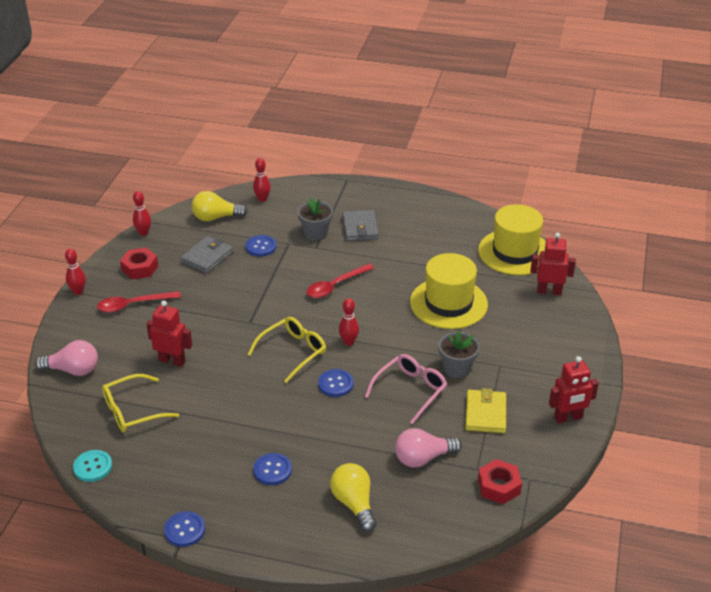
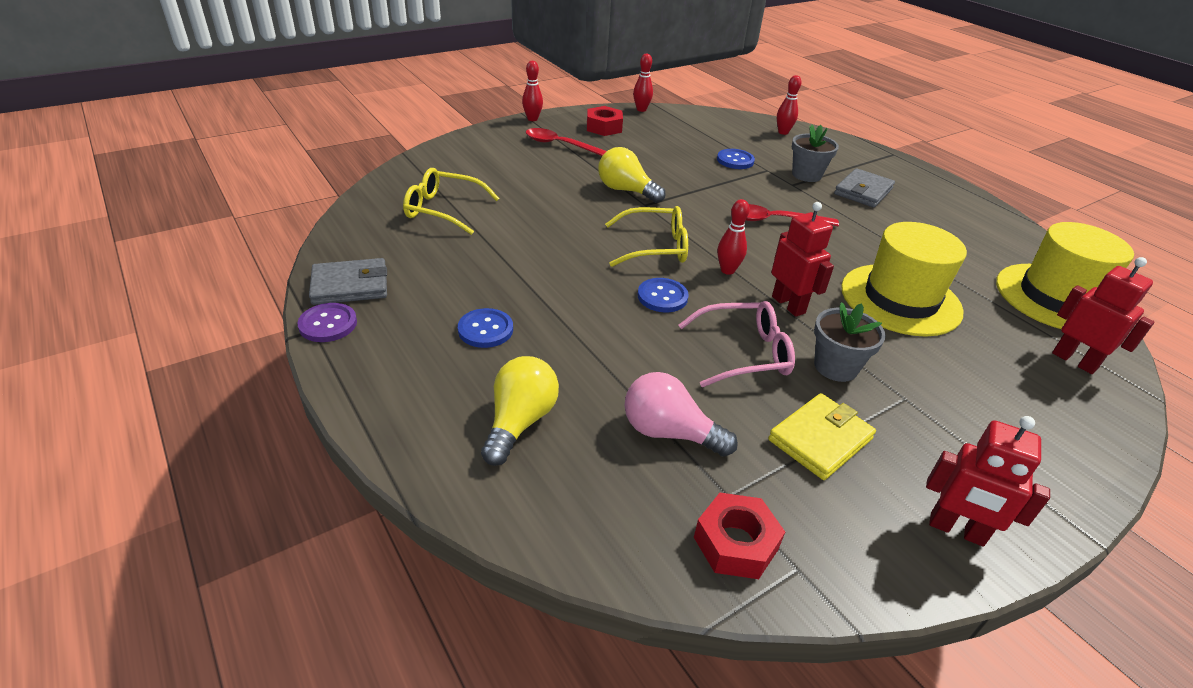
camera: 40 degrees right, 0 degrees up
(73, 370) = (446, 160): pink light bulb -> none
(93, 467) = (347, 228): turquoise button -> none
(172, 361) = (533, 195): red robot -> red robot (788, 305)
(185, 530) = (328, 324): blue button -> purple button
(207, 257) = (673, 145): grey wallet -> grey wallet (350, 286)
(216, 217) = (720, 126): yellow light bulb -> yellow light bulb (626, 190)

